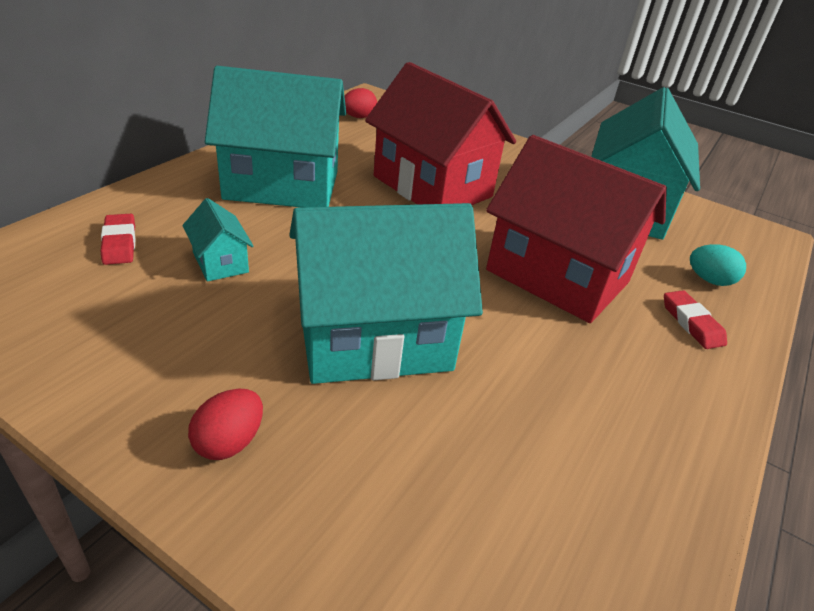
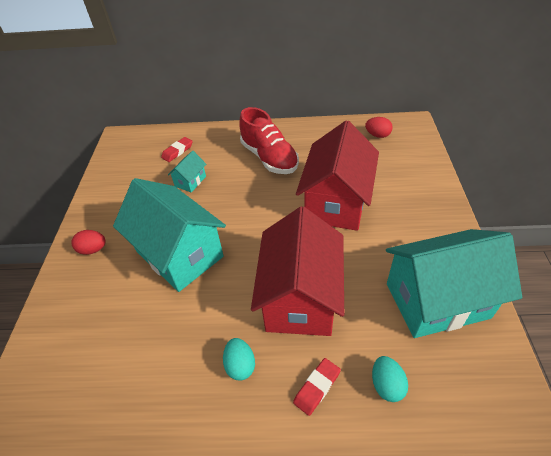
camera: 65 degrees right, 10 degrees up
(282, 185) = (269, 158): turquoise house -> red shoe
(629, 367) = (240, 365): none -> turquoise egg

